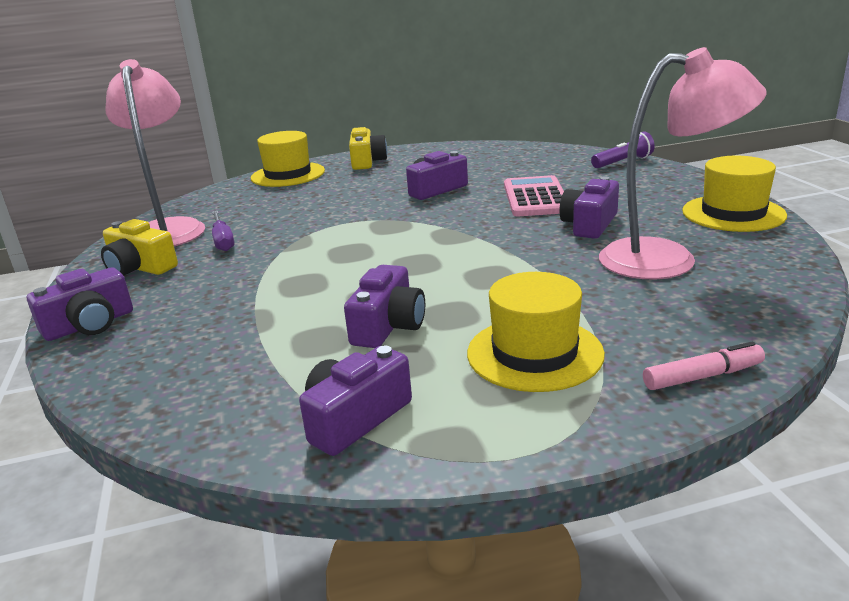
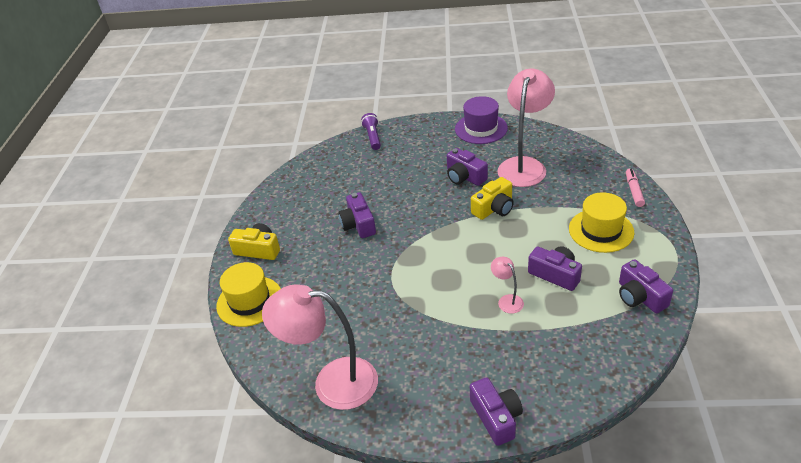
camera: 70 degrees left, 15 degrees up
(139, 267) = (408, 396): yellow camera -> yellow camera (494, 208)
(223, 240) = (383, 346): purple screwdriver -> none
(317, 297) = (507, 300): none -> pink lamp
(535, 198) = (408, 185): pink calculator -> none
(733, 213) = (481, 128): yellow hat -> purple hat

